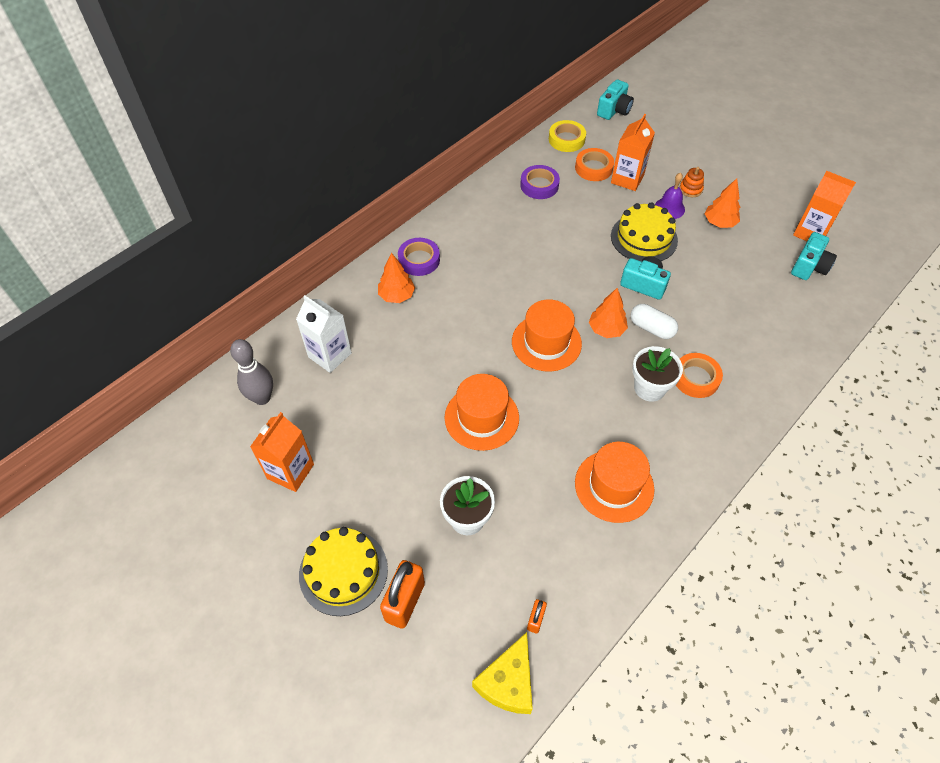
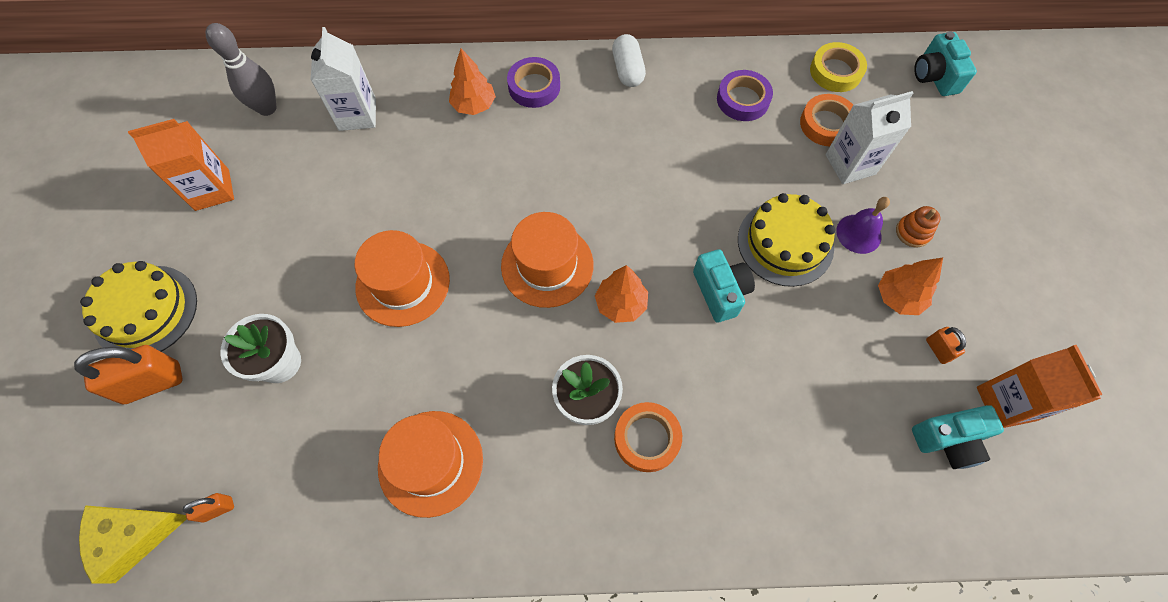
camera: 45 degrees right, 10 degrees up
(614, 110) = (934, 76): turquoise camera -> turquoise camera turned 90 degrees clockwise
(627, 179) = (850, 164): orange carton -> white carton
(651, 328) = (668, 344): white capsule -> white capsule (627, 70)
(761, 232) = (938, 350): none -> orange padlock

